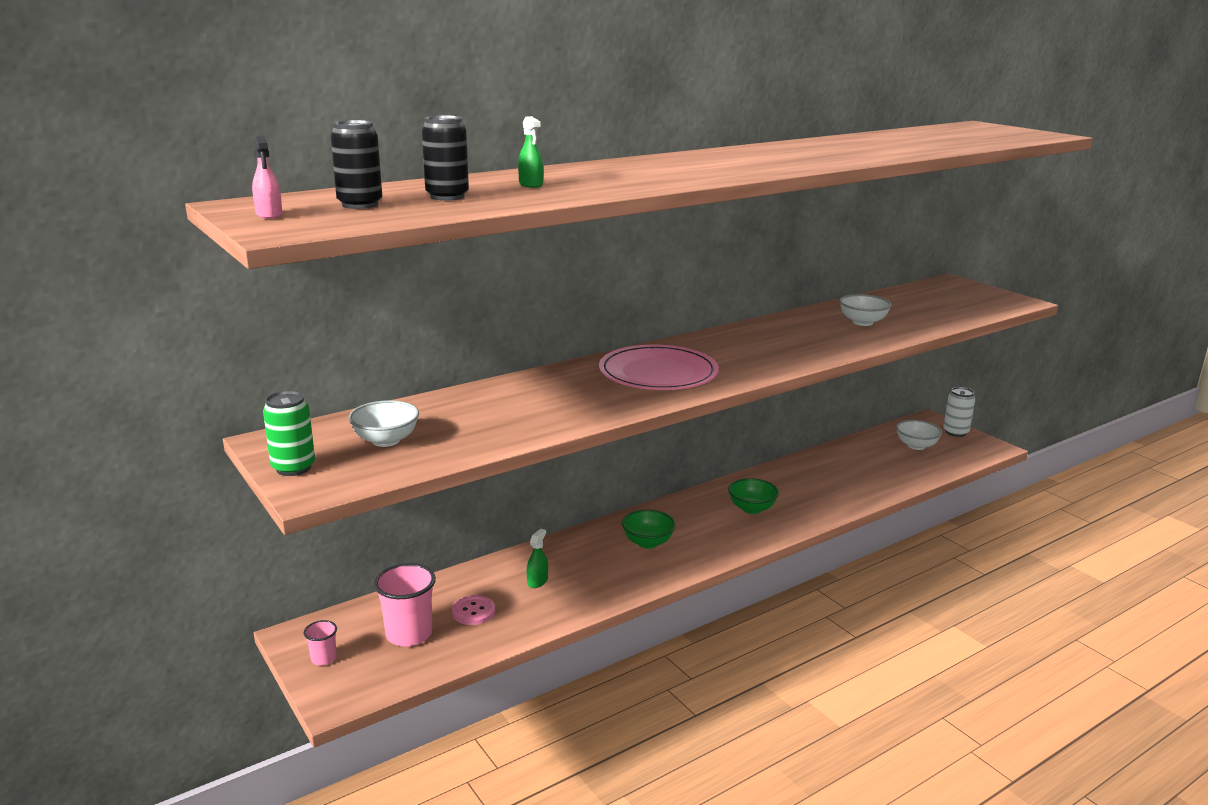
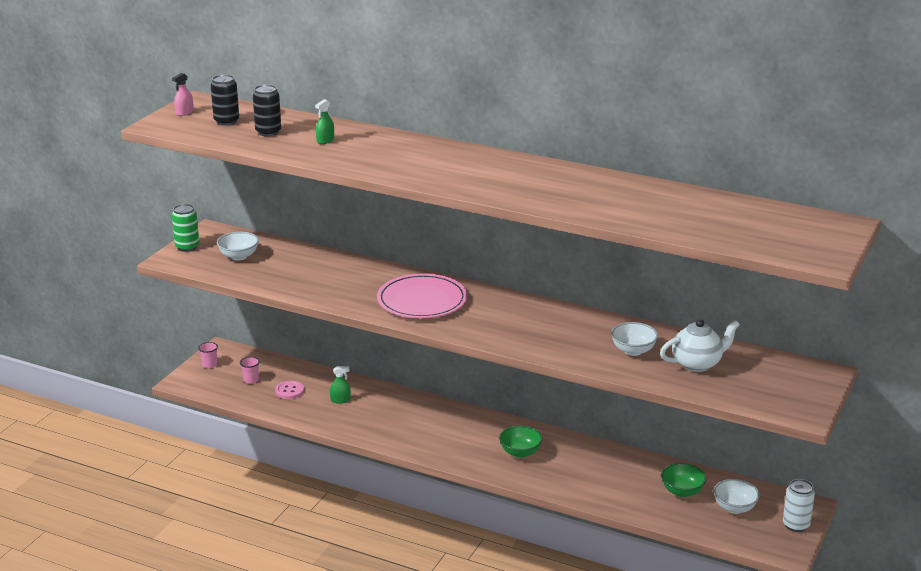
camera: 60 degrees right, 5 degrees up
(409, 634) = (251, 380): pink cup -> pink cup, size x0.52
(648, 542) = (426, 424): green bowl -> green bowl (682, 491)
(906, 309) = (697, 364): none -> white teapot

